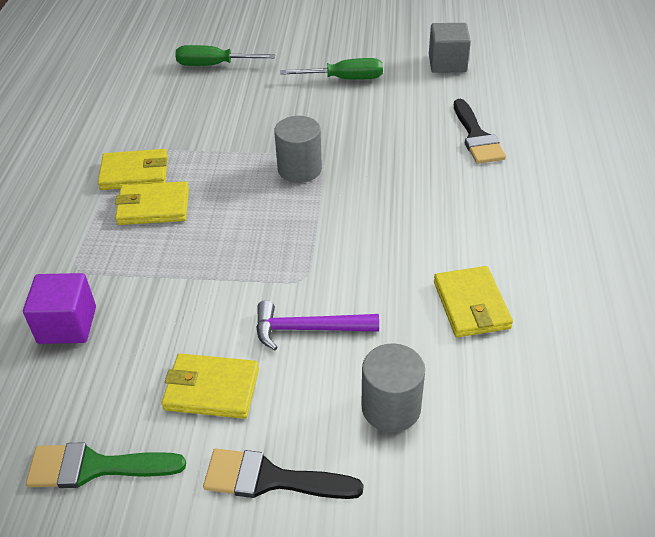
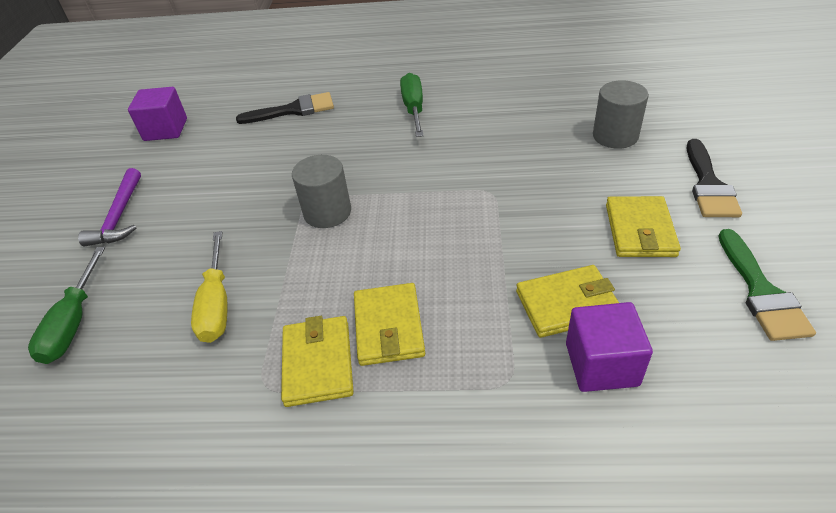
camera: 90 degrees left, 0 degrees up
(209, 122) = (217, 304): none -> yellow screwdriver
(308, 329) = (551, 182): purple hammer -> purple hammer (119, 216)
(344, 79) = (165, 196): green screwdriver -> green screwdriver (414, 109)
(447, 63) = (165, 129): grey cube -> purple cube
(471, 305) = (503, 107): yellow wallet -> yellow wallet (567, 304)

